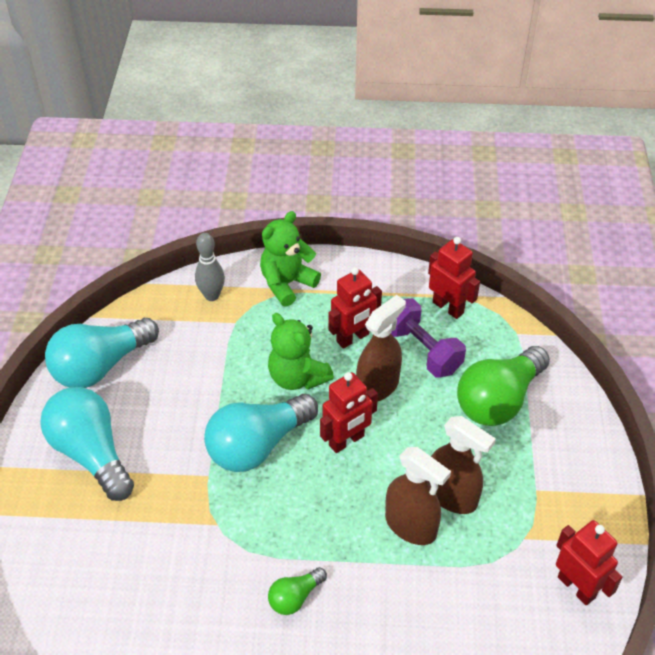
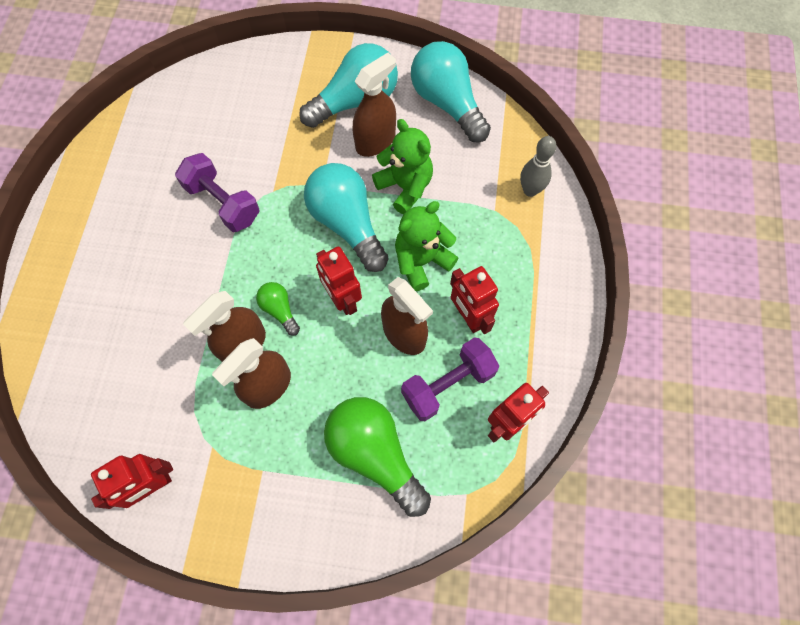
camera: 95 degrees right, 20 degrees up
(150, 428) = (375, 141): none -> brown spray bottle
(235, 576) = (223, 202): none -> purple dumbbell
(287, 284) = (545, 259): green teddy bear -> green teddy bear (405, 187)
(295, 597) = (195, 245): green light bulb -> green light bulb (280, 310)

